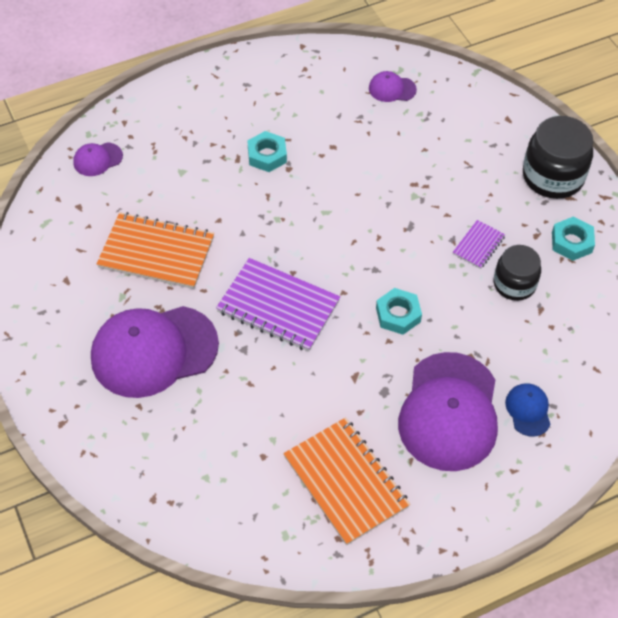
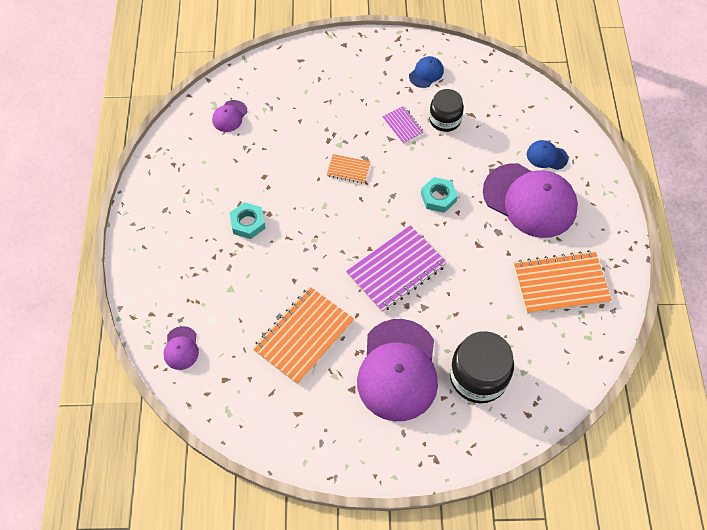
camera: 65 degrees left, 5 degrees up
(385, 216) = (348, 170): none -> orange notebook
(553, 176) = (366, 58): black jar -> black jar (478, 377)
(571, 242) = (426, 73): turquoise nut -> blue cap

